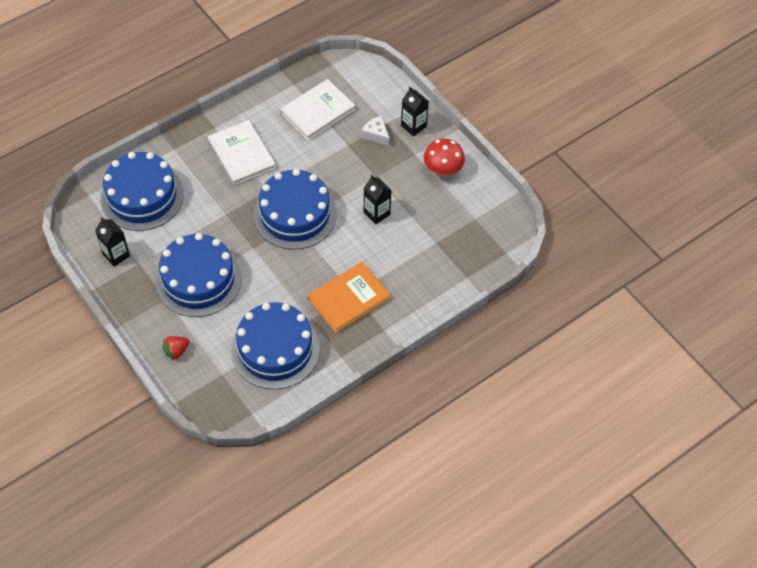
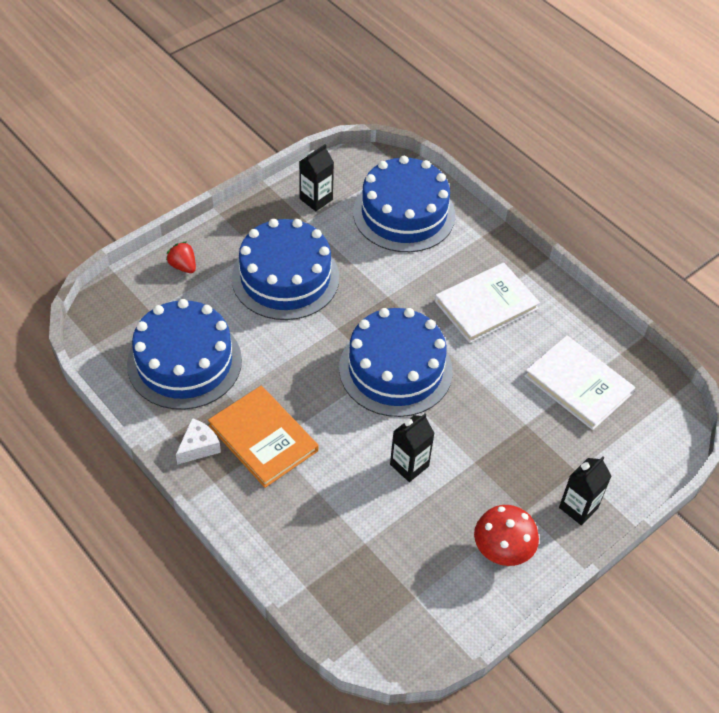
camera: 85 degrees right, 5 degrees down
(376, 135) = (551, 458): white cheese -> white cheese (198, 447)

